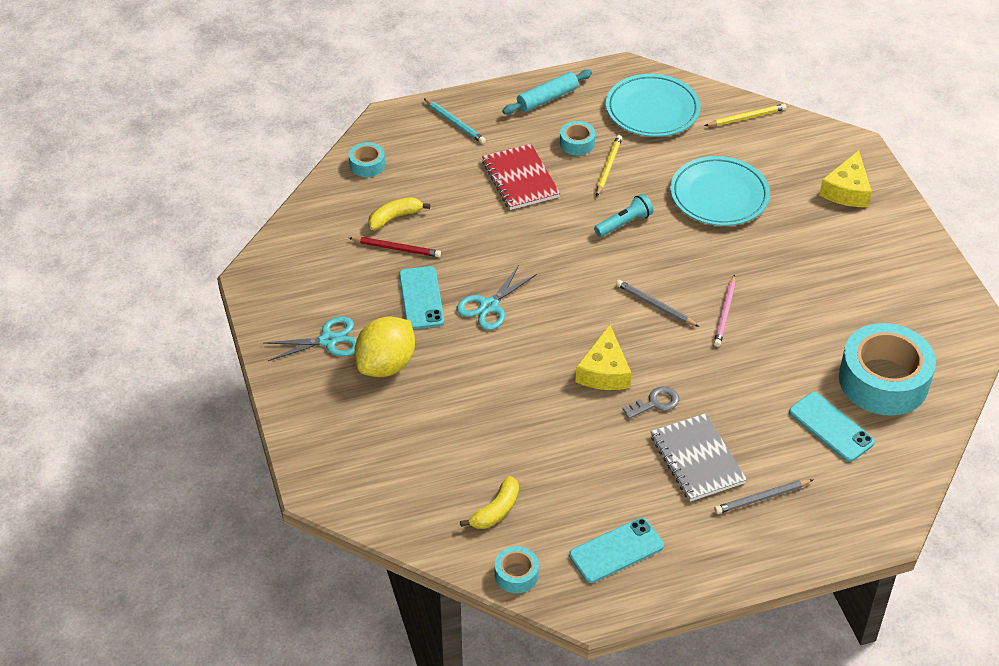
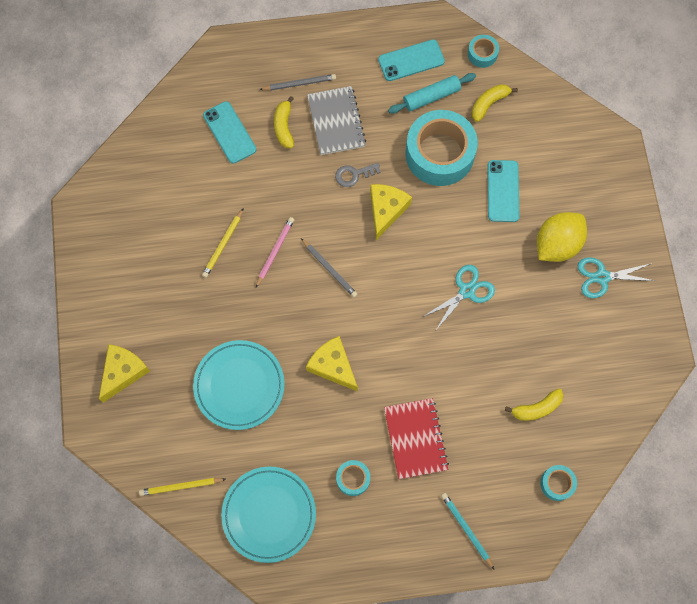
camera: 170 degrees left, 25 degrees up
(396, 248) = (538, 370): red pencil -> none
(421, 298) = (522, 309): turquoise phone -> turquoise phone (503, 191)
(547, 98) = (369, 550): turquoise rolling pin -> turquoise rolling pin (431, 97)
(608, 167) = (330, 440): yellow pencil -> yellow pencil (223, 244)
(624, 223) = (333, 366): turquoise flashlight -> yellow cheese
(763, 444) = (284, 126): none -> yellow banana
(883, 380) = (174, 166): turquoise tape -> turquoise tape (439, 154)

